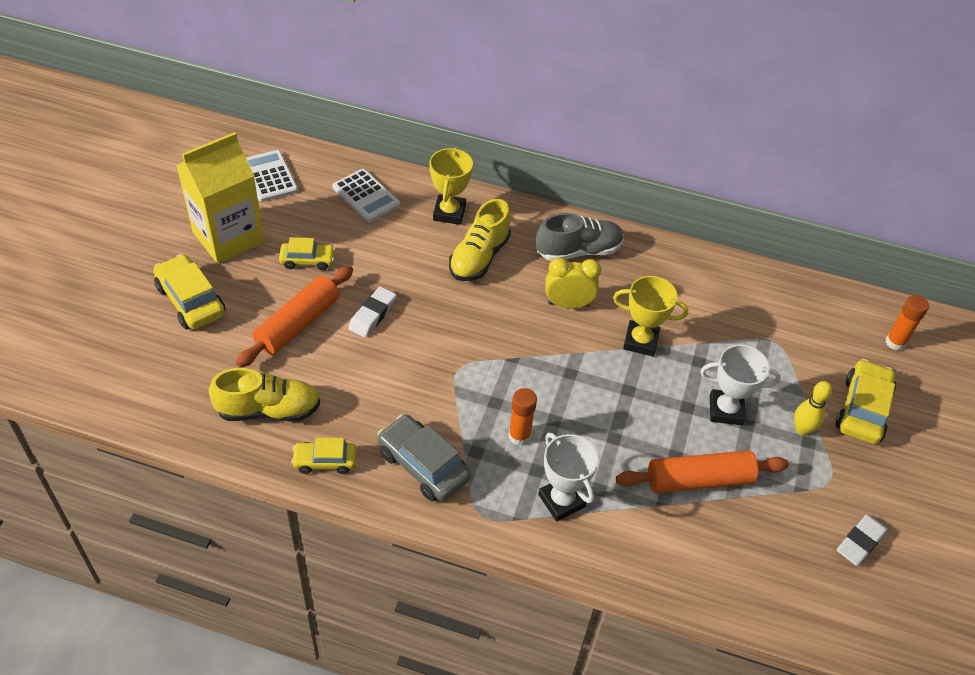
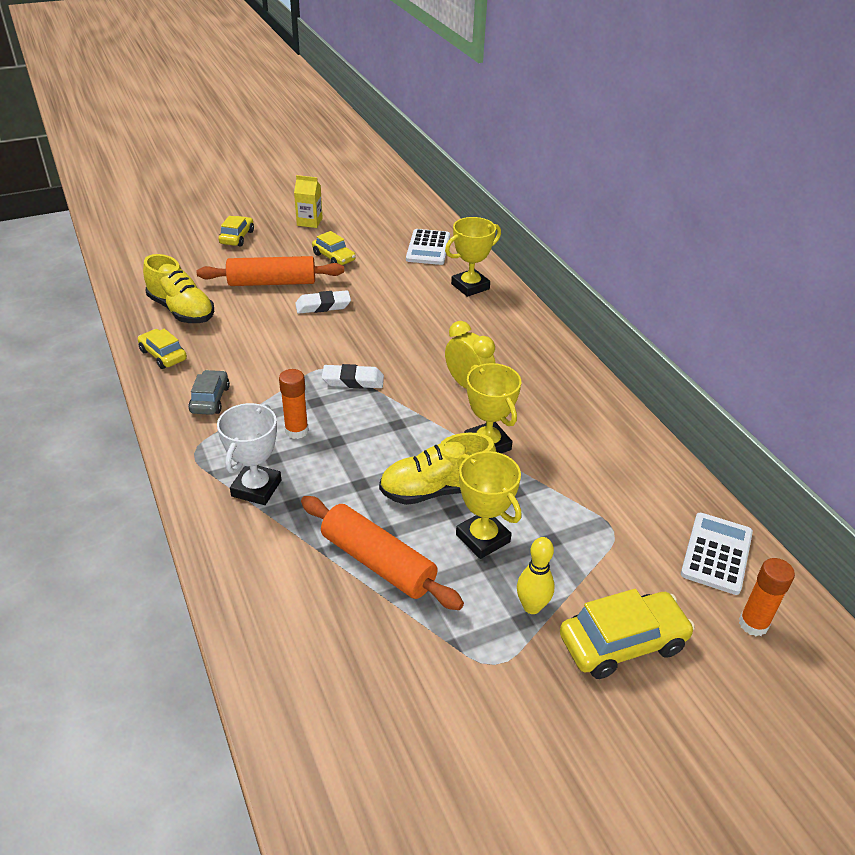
camera: 50 degrees right, 10 degrees down
(191, 300) = (237, 237): yellow car -> yellow car, size x0.63
(228, 237) = (309, 222): yellow carton -> yellow carton, size x0.46
(270, 176) = (385, 208): white calculator -> white calculator (716, 553)
(423, 465) = (210, 399): grey car -> grey car, size x0.63
(479, 257) = (448, 321): yellow shoe -> yellow shoe (436, 490)
(578, 251) = (532, 362): grey shoe -> none
(726, 410) = (483, 538): white trophy -> yellow trophy
(860, 542) = (443, 733): white eraser -> white eraser (353, 380)

